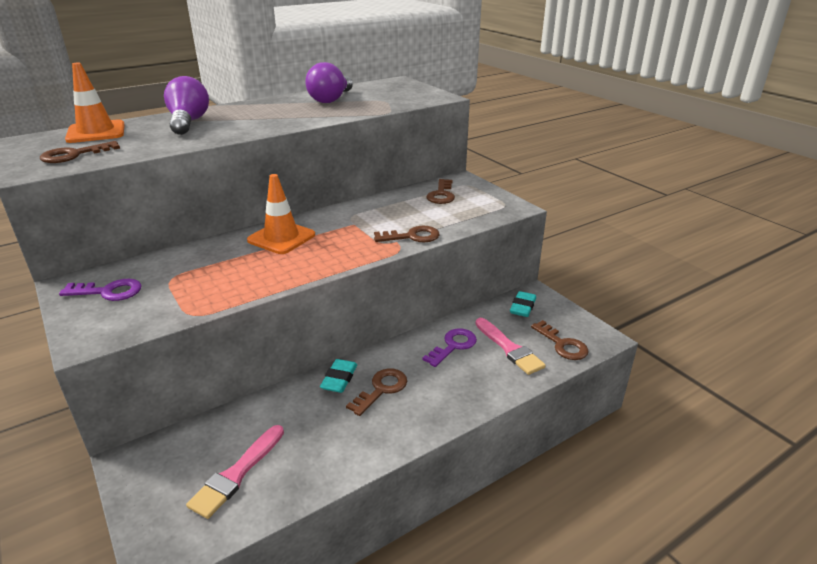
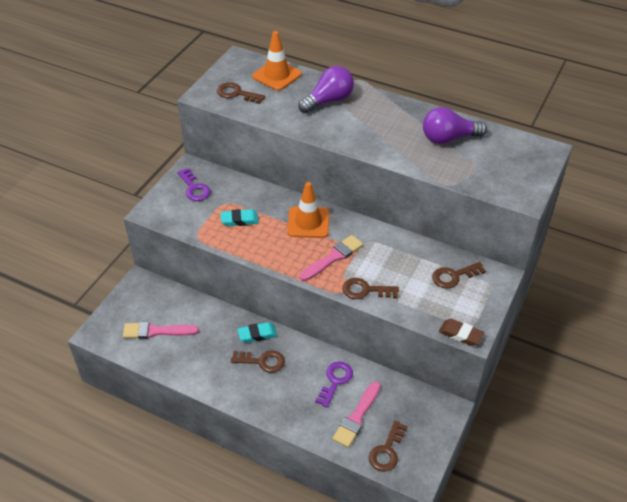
camera: 60 degrees right, 15 degrees up
(348, 239) = (333, 258): none -> pink brush
(412, 236) = (365, 290): brown key -> brown key turned 135 degrees clockwise
(453, 346) = (335, 381): purple key -> purple key turned 75 degrees counterclockwise
(511, 212) = (460, 334): none -> brown eraser
(522, 307) = (420, 406): turquoise eraser -> turquoise eraser (239, 220)

